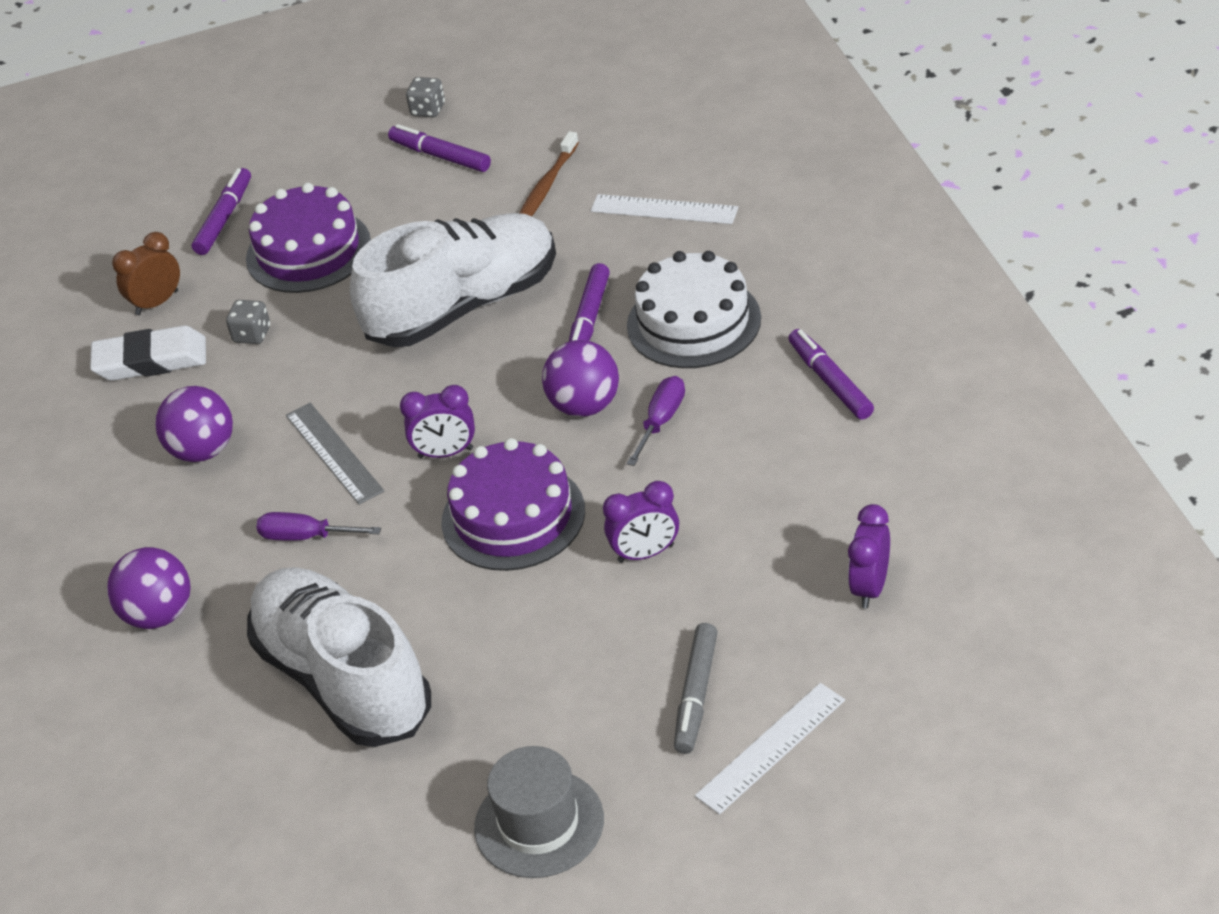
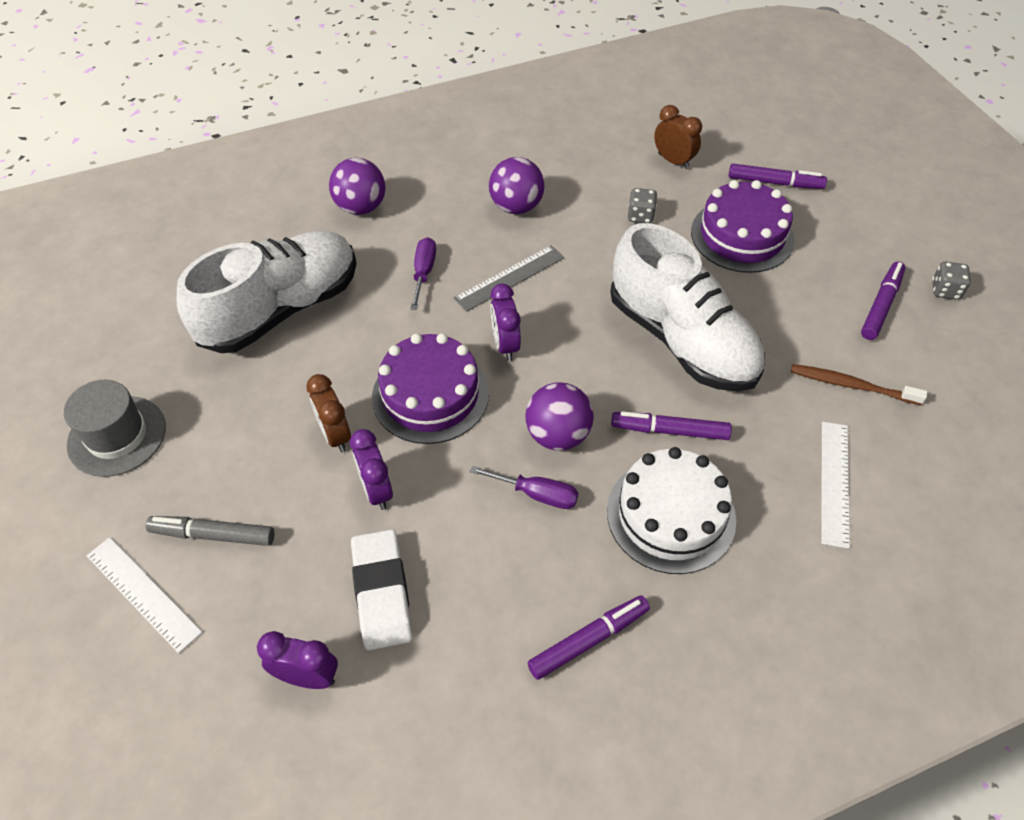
camera: 80 degrees right, 10 degrees up
(151, 360) = (611, 167): white eraser -> white eraser (382, 592)
(563, 599) = (335, 435): none -> brown clock

